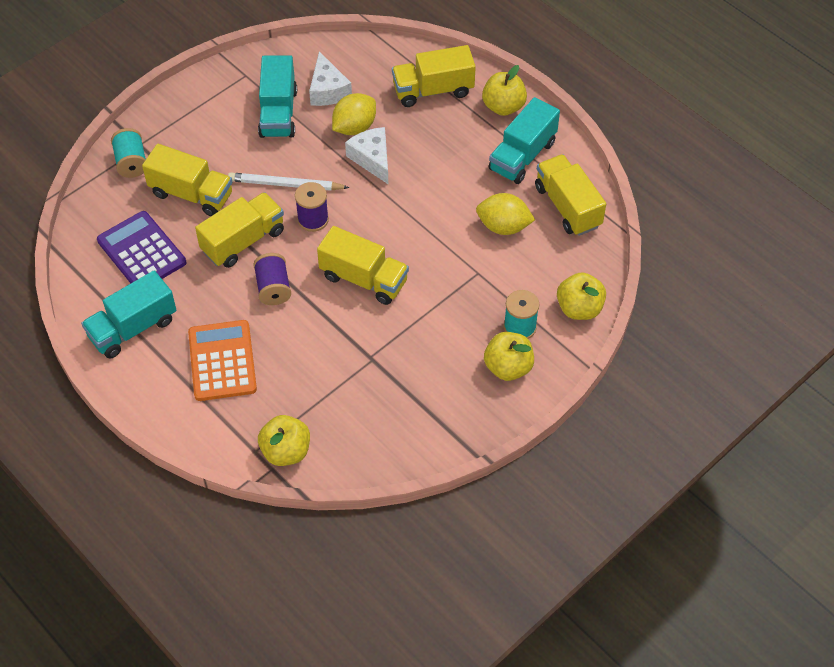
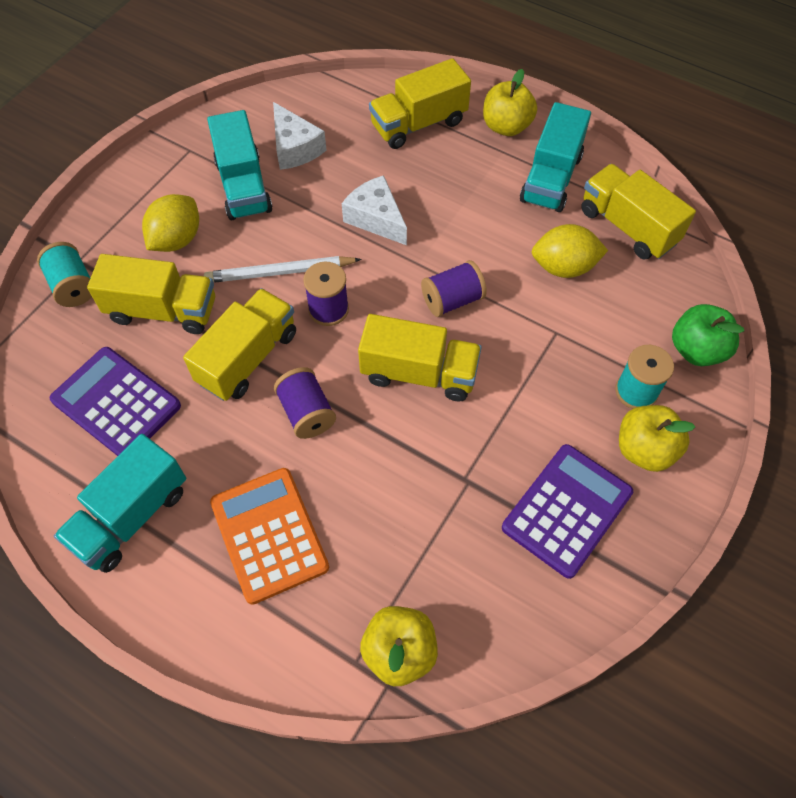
camera: 15 degrees left, 5 degrees up
(354, 127) = (341, 185): yellow lemon -> yellow lemon (177, 239)
(408, 232) = (452, 300): none -> purple spool
(434, 393) = (566, 510): none -> purple calculator
(579, 308) = (696, 350): yellow apple -> green apple

